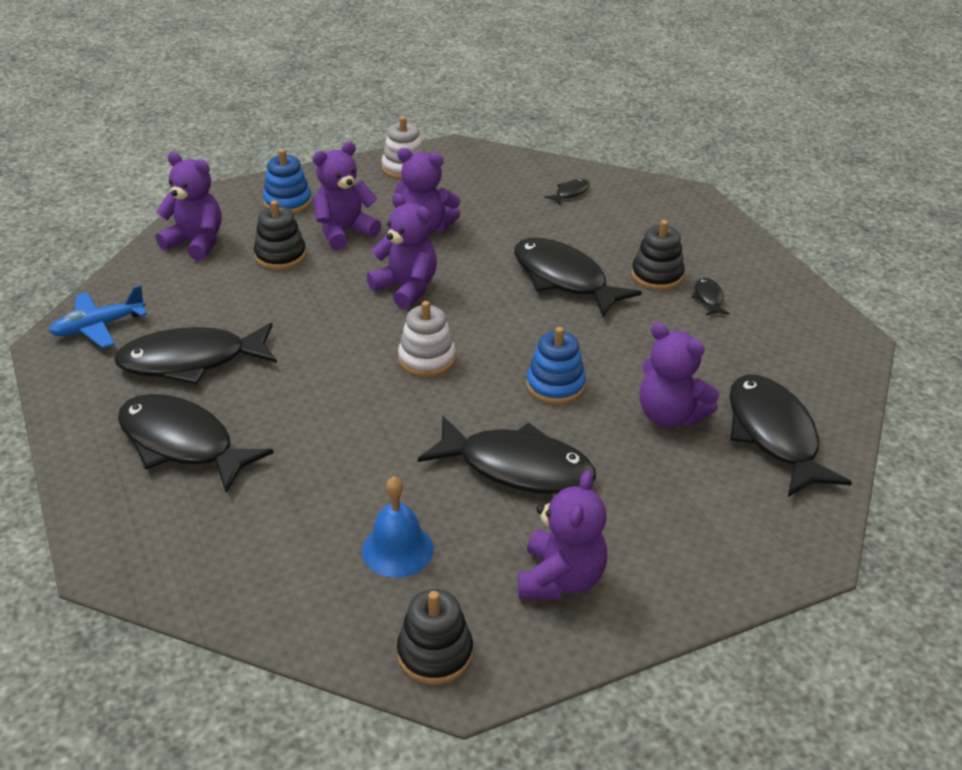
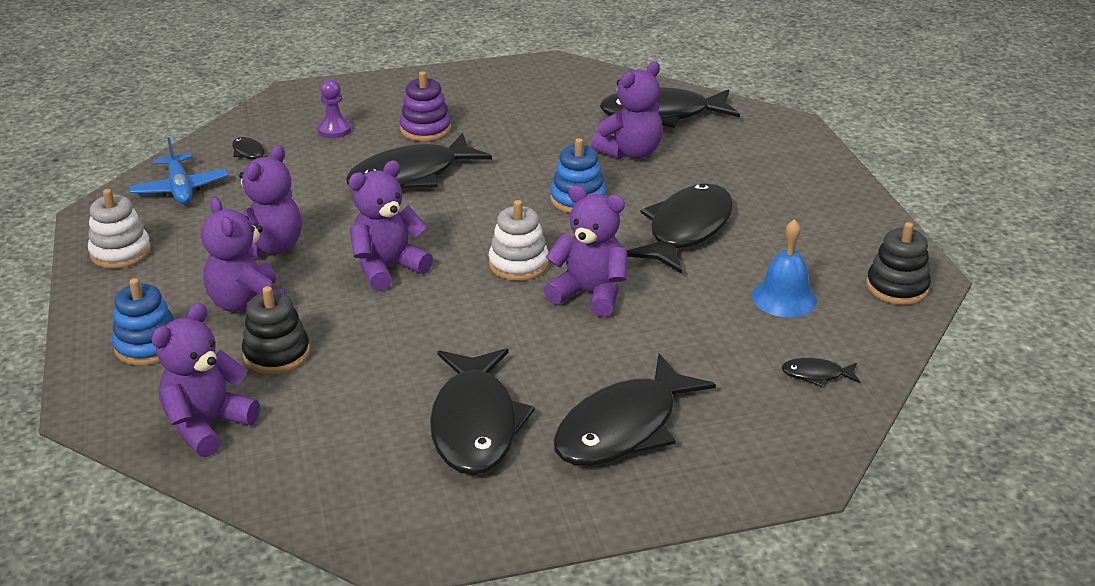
camera: 80 degrees left, 5 degrees down
(99, 327) = (375, 508): blue plane -> blue plane (180, 189)
(560, 579) = (817, 224): purple teddy bear -> purple teddy bear (589, 294)
(631, 226) = (334, 130): none -> purple pawn
(657, 275) = (425, 129): black stacking toy -> purple stacking toy
(708, 298) = (472, 111): black fish -> black fish (816, 375)

